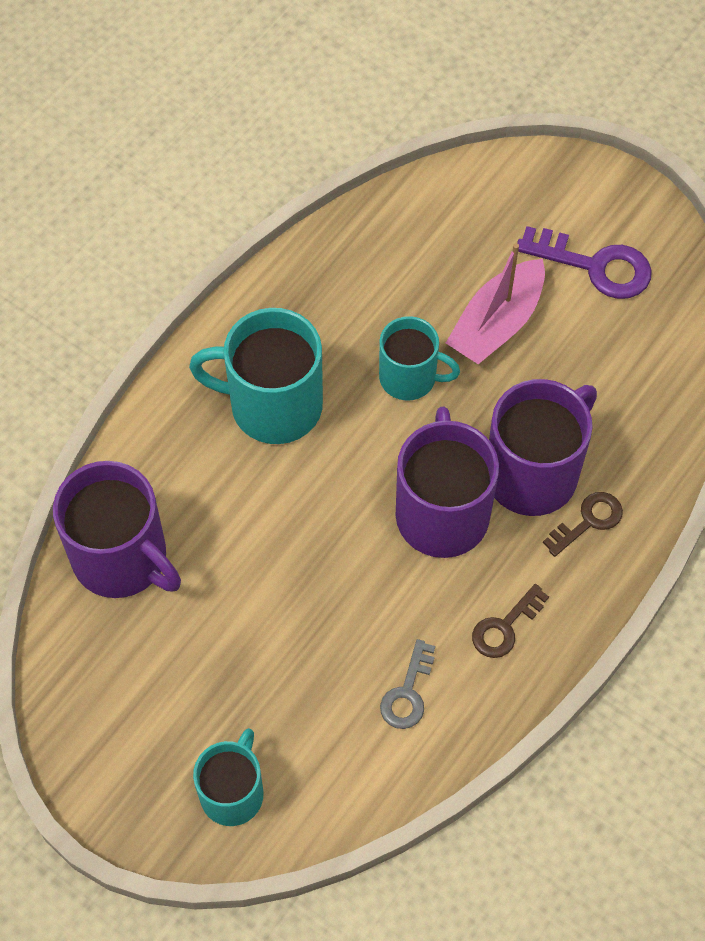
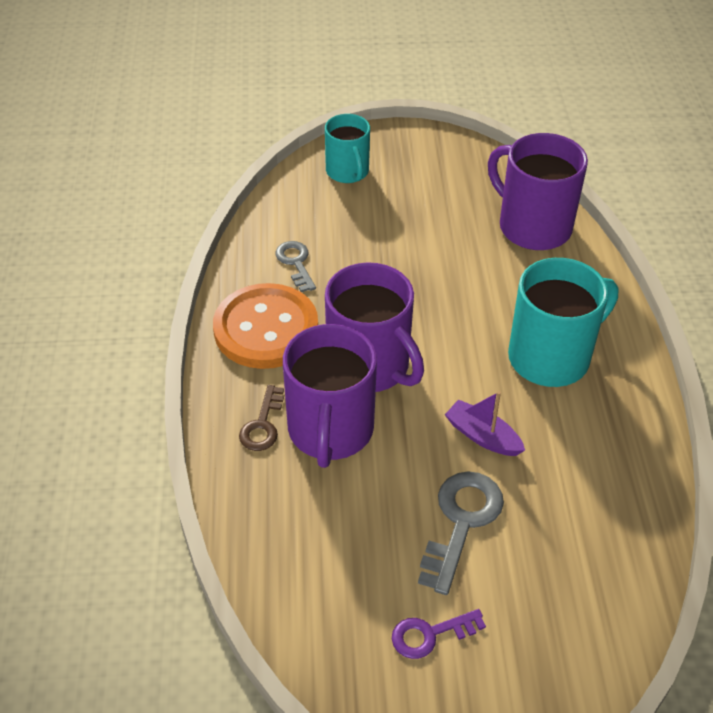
camera: 140 degrees right, 15 degrees down
(122, 558) = (532, 226): purple mug -> purple mug turned 45 degrees clockwise
(409, 378) = (482, 436): turquoise mug -> purple boat
(497, 324) = (461, 522): pink boat -> grey key
(505, 627) = (266, 329): brown key -> orange button
(595, 266) = (430, 634): purple key -> purple key, size x0.62

